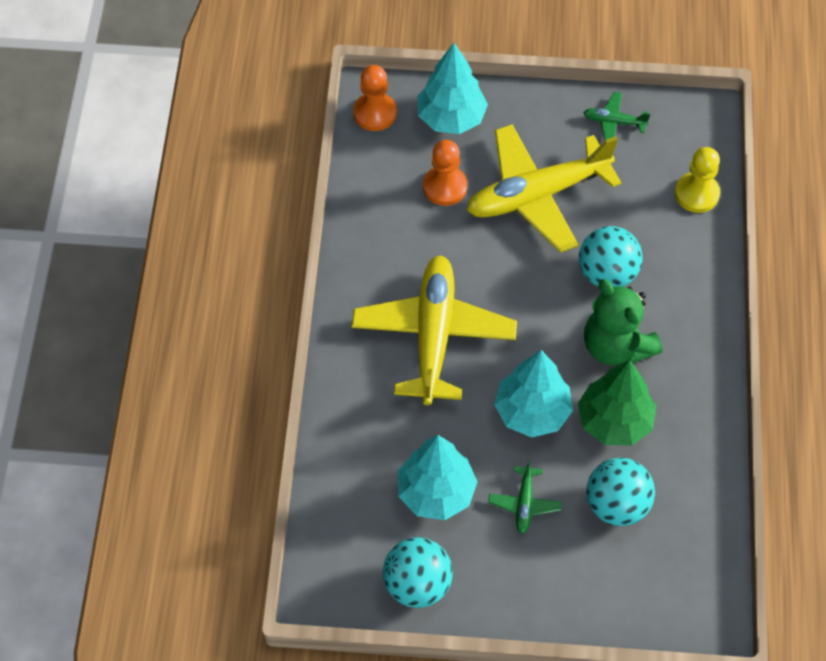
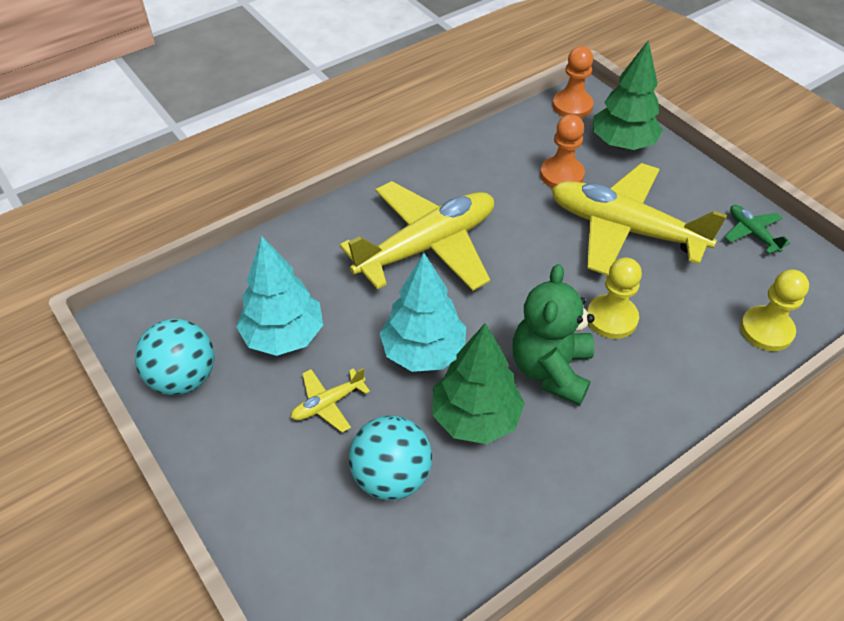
camera: 50 degrees right, 10 degrees down
(451, 118) = (622, 143): turquoise tree -> green tree
(524, 503) = (328, 403): green plane -> yellow plane
(607, 273) = (611, 318): turquoise ball -> yellow pawn

